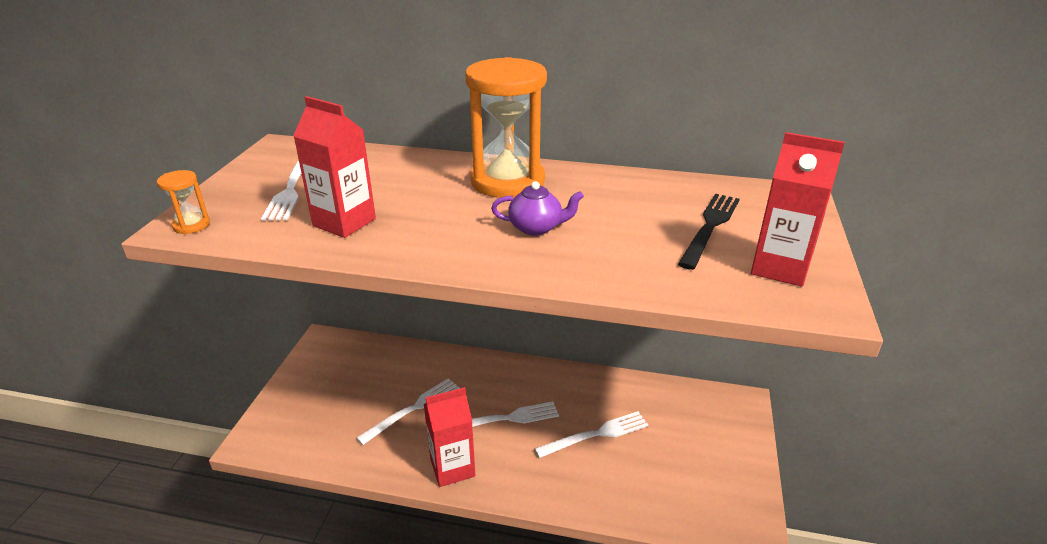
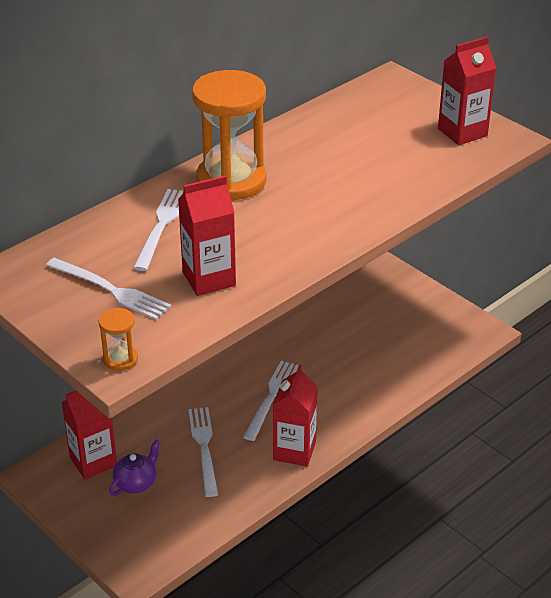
camera: 55 degrees left, 5 degrees up
(355, 359) = (93, 461): none -> red carton
(536, 228) = (317, 197): purple teapot -> purple teapot (136, 483)
(596, 435) = (337, 356): white fork -> white fork (161, 226)
(710, 227) = (393, 131): black fork -> none

